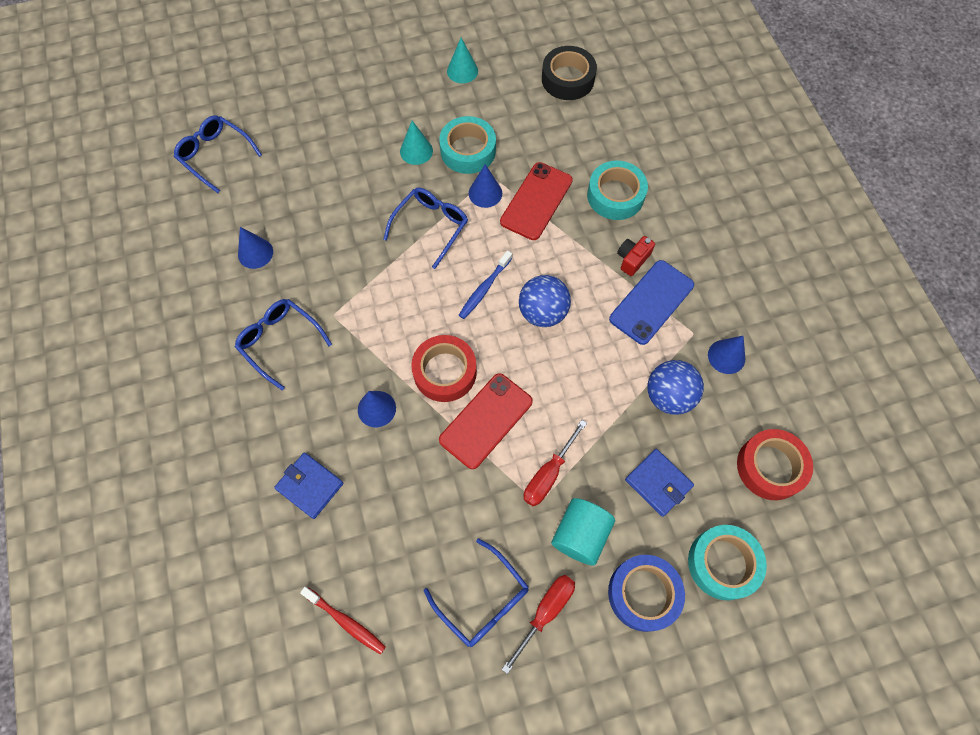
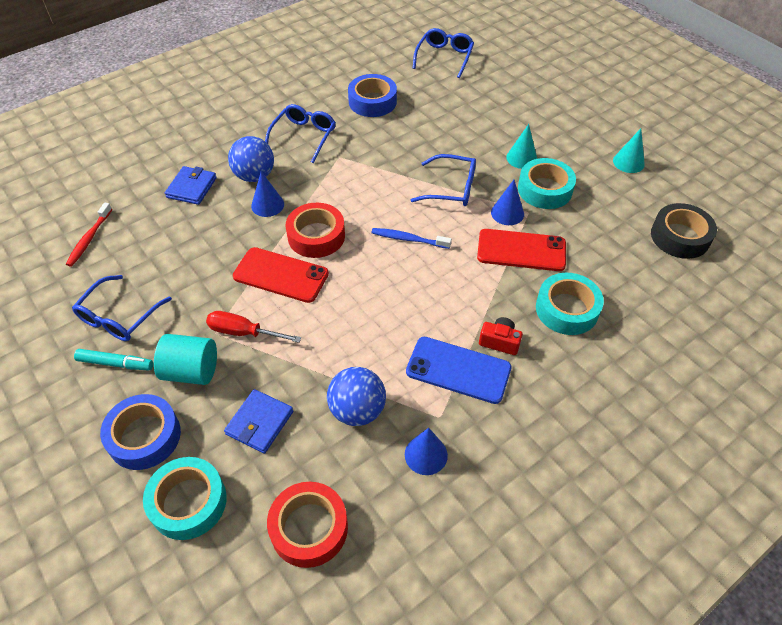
camera: 70 degrees right, 15 degrees down
(255, 253) = (372, 102): blue cone -> blue tape
(542, 312) = (404, 286): blue ball -> blue ball (254, 176)
(546, 612) = (115, 363): red screwdriver -> turquoise marker

